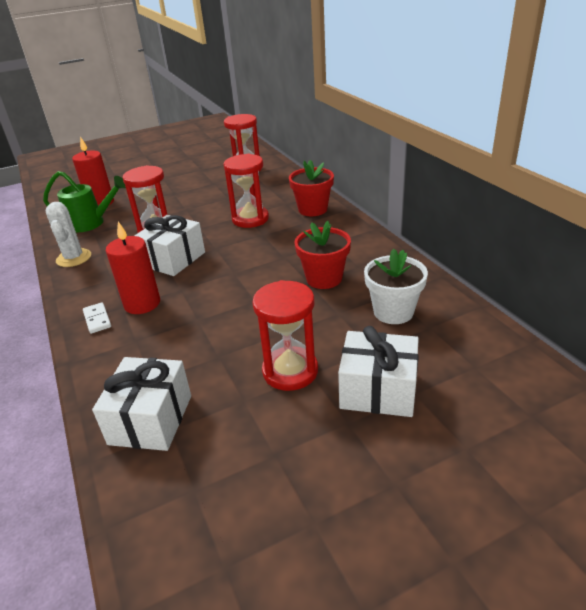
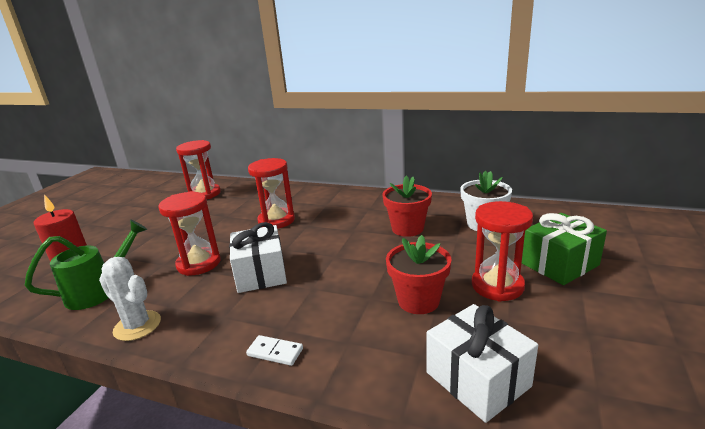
camera: 45 degrees left, 10 degrees down
(142, 304) = (297, 316): red candle -> none
(312, 209) = (316, 197): red flower pot -> red flower pot (418, 301)
(378, 390) = (559, 264): white gift -> green gift

